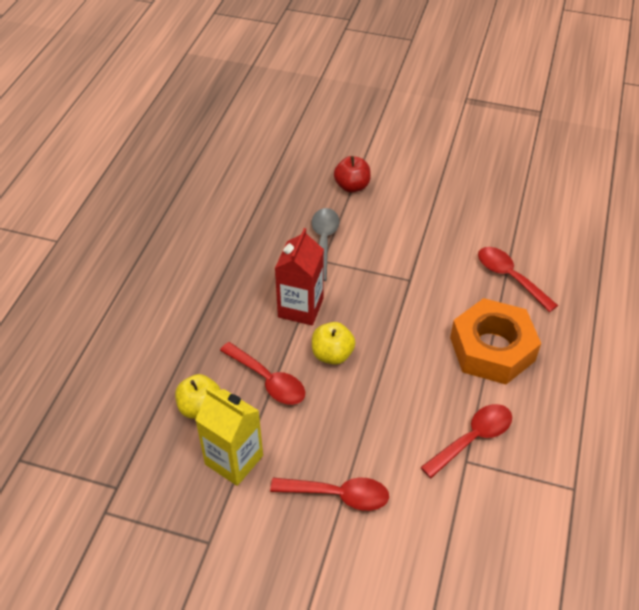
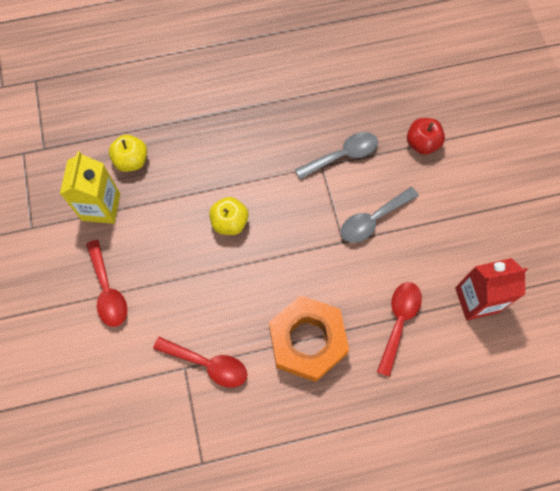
camera: 60 degrees right, 20 degrees up
(268, 380) = (180, 191): red spoon -> none
(300, 308) = (262, 176): red carton -> red carton (477, 300)
(402, 250) = (373, 220): none -> grey spoon

